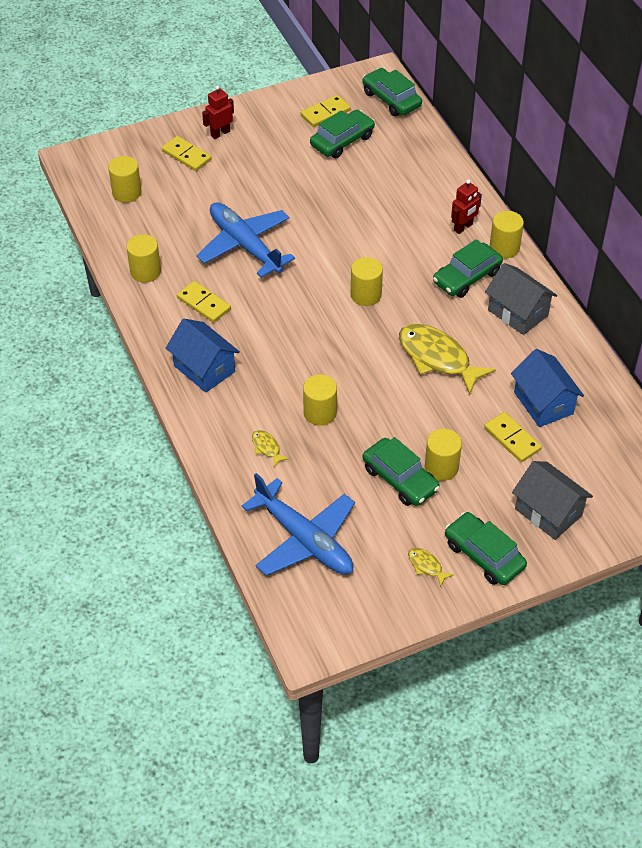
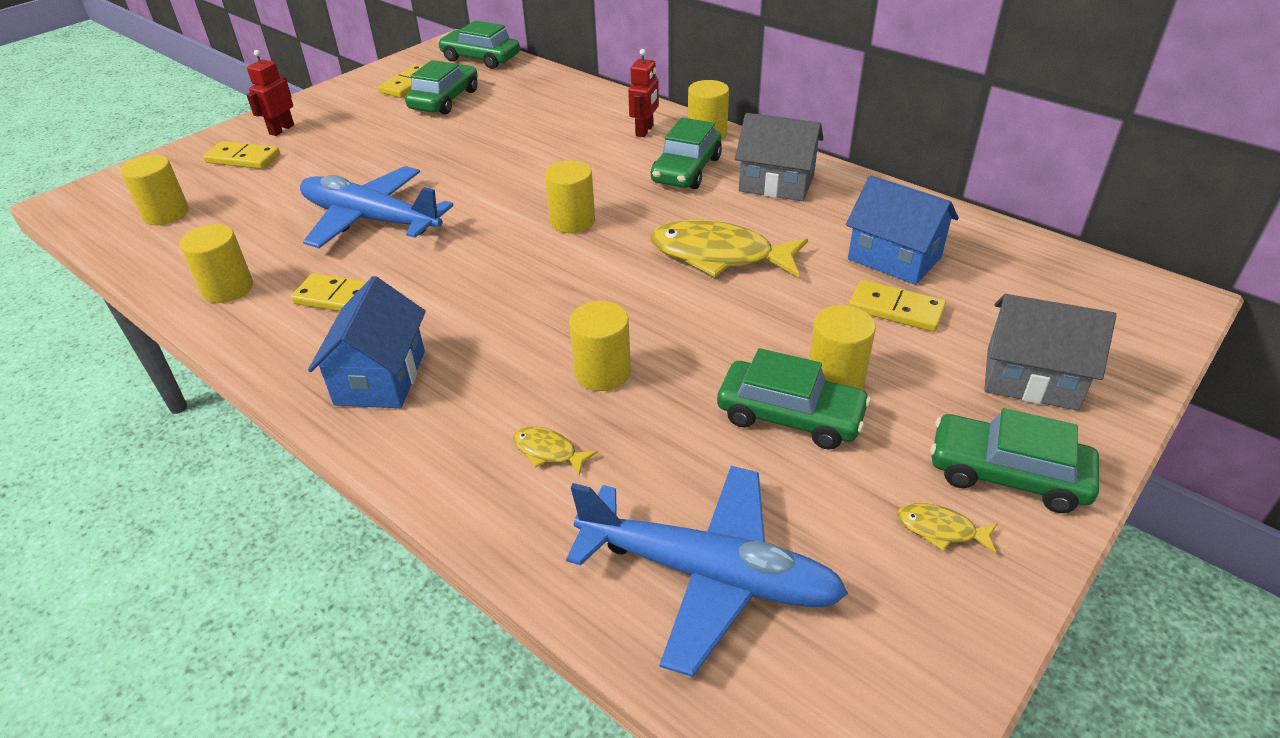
camera: 25 degrees left, 10 degrees down
(204, 369) = (380, 377): blue house -> blue house turned 75 degrees clockwise

